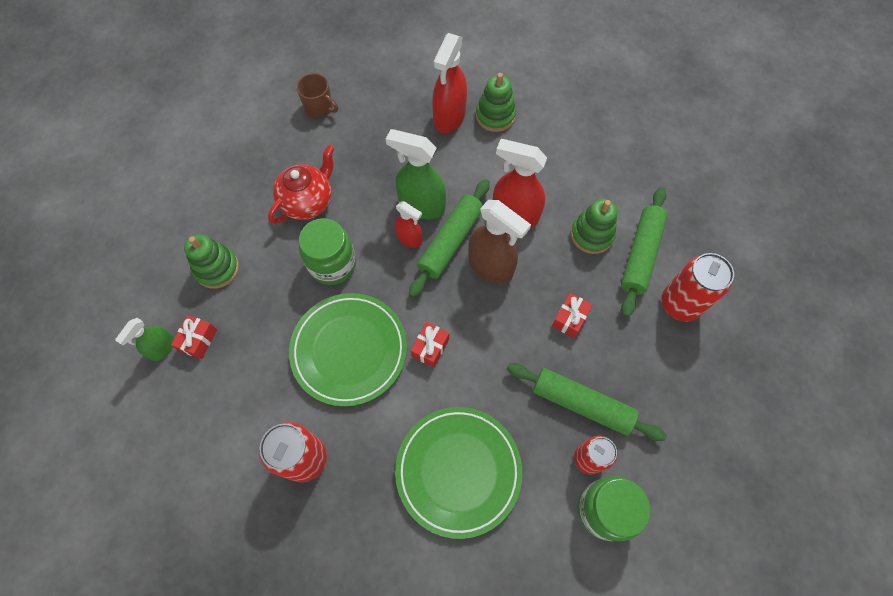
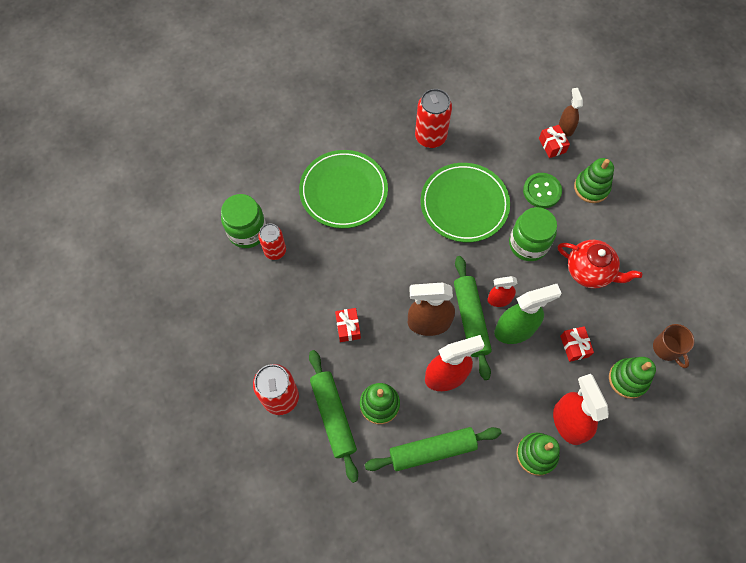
camera: 140 degrees right, 0 degrees up
(162, 348) = (565, 127): green spray bottle -> brown spray bottle
(263, 302) = (542, 191): none -> green button
(308, 201) = (589, 271): red teapot -> red teapot turned 60 degrees counterclockwise
(319, 107) = (667, 348): brown mug -> brown mug turned 105 degrees counterclockwise
(373, 111) = (628, 379): none -> green stacking toy
(430, 347) = (419, 242): red gift -> red gift (574, 346)
(581, 403) = (301, 279): green rolling pin -> green rolling pin (432, 450)

